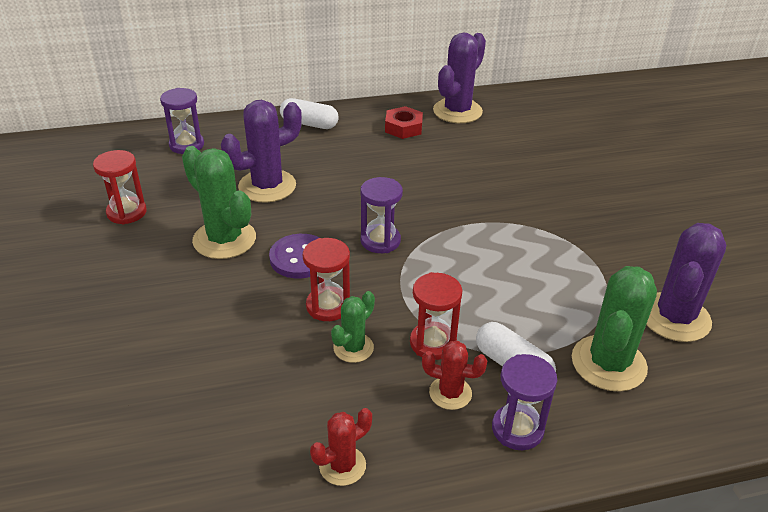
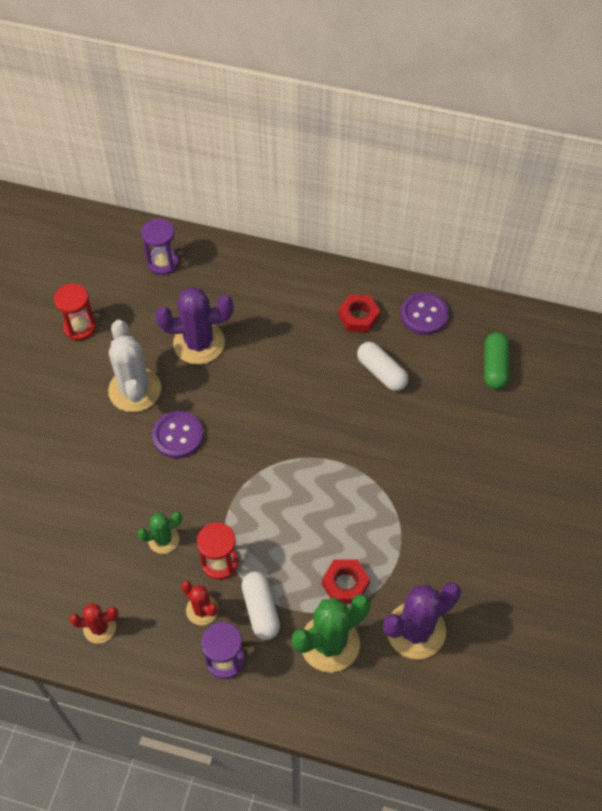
camera: 30 degrees right, 20 degrees up
(224, 239) = (135, 390): green cactus -> white cactus
(309, 124) = (279, 276): white capsule -> white capsule (381, 372)
(328, 306) = (169, 493): red hourglass -> none
(380, 241) = (248, 446): purple hourglass -> none
(457, 111) = (424, 314): purple cactus -> purple button
(545, 123) = (494, 367): none -> green capsule
(574, 309) = (345, 584): none -> red nut

